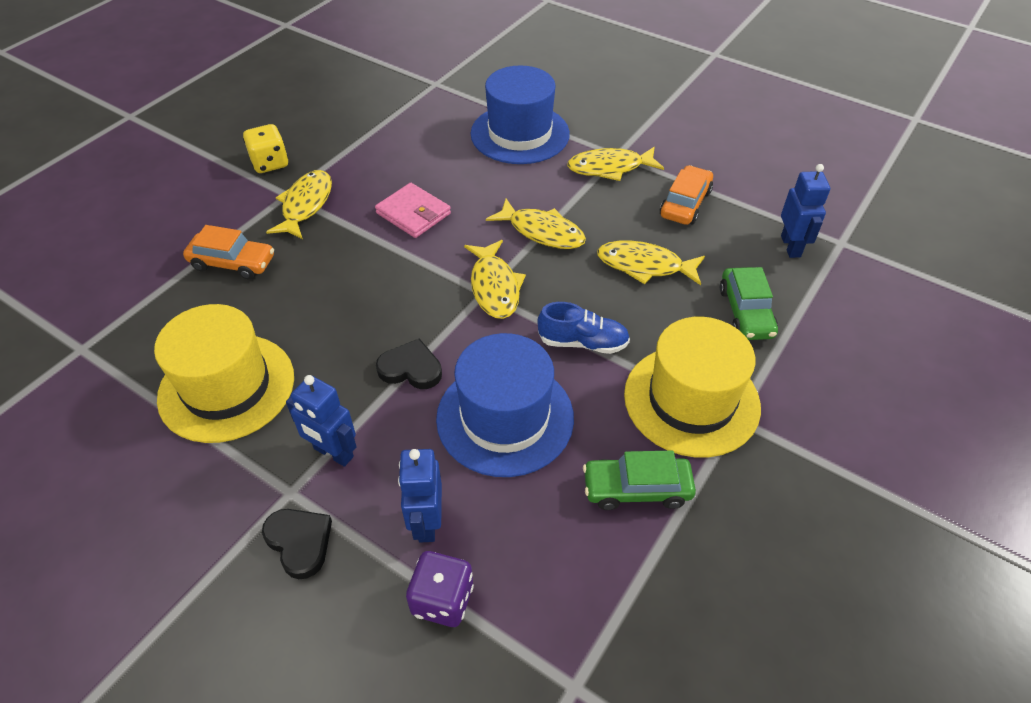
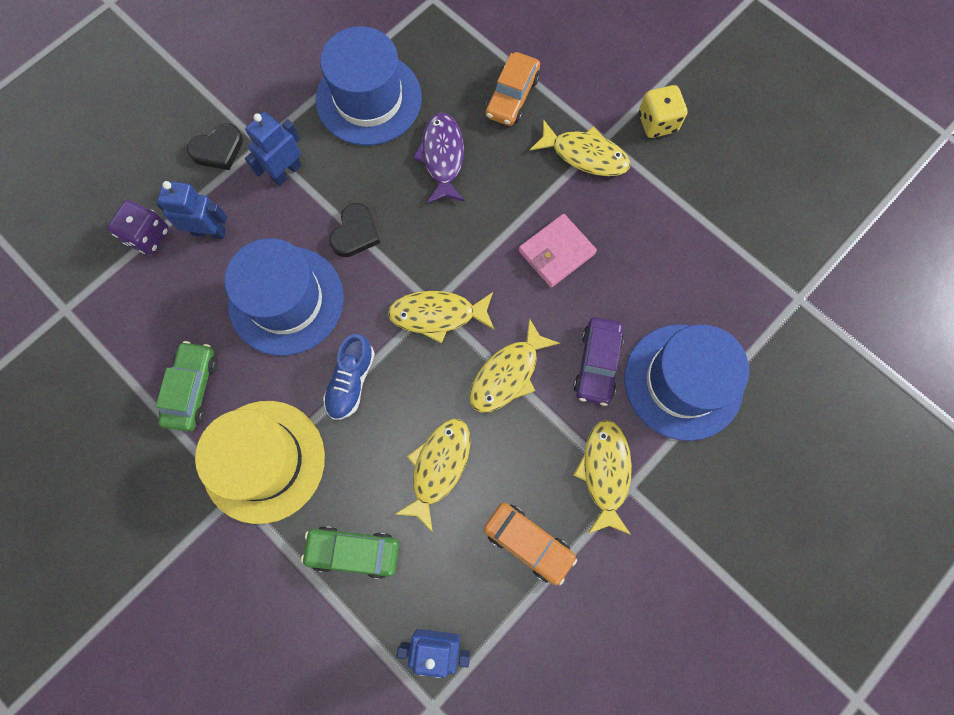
camera: 100 degrees right, 25 degrees up
(227, 387) = (369, 99): yellow hat -> blue hat
(309, 308) = (442, 157): none -> purple fish
(517, 180) = (597, 364): none -> purple car

